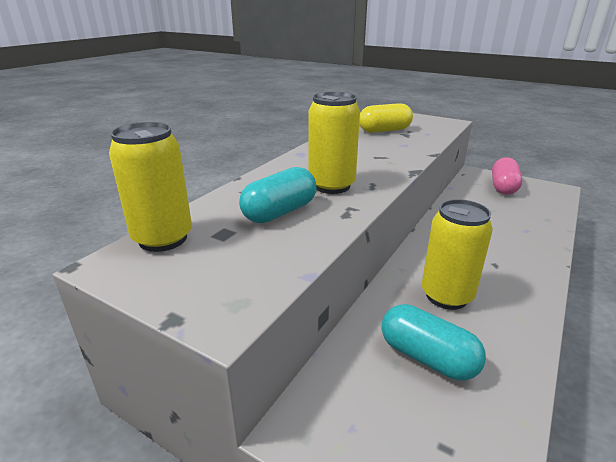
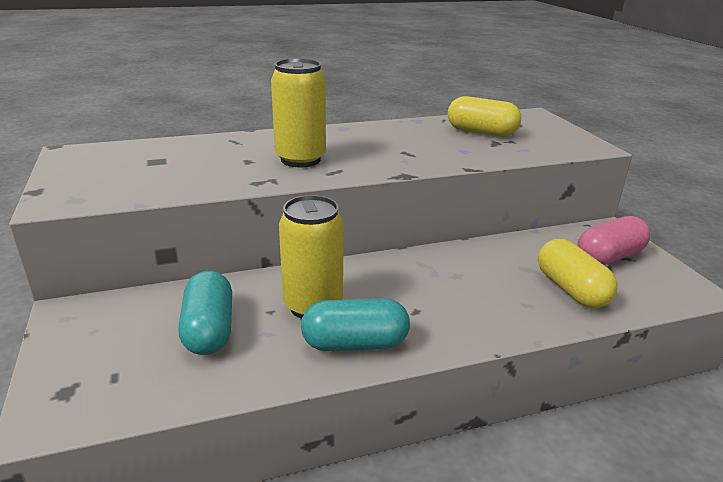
camera: 40 degrees right, 0 degrees up
(163, 239) = (120, 150): yellow can -> none
(280, 212) = (218, 162): turquoise capsule -> turquoise capsule (355, 343)
(524, 212) = (571, 289): none -> yellow capsule

